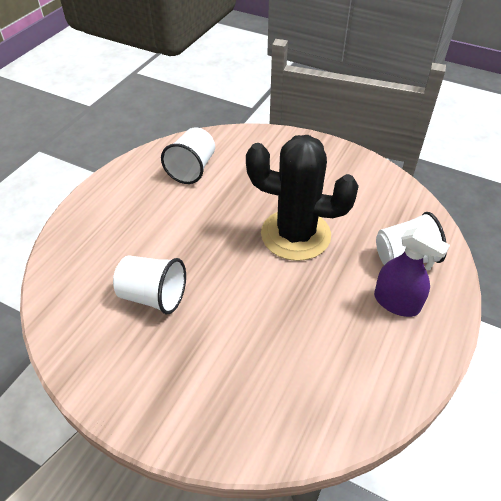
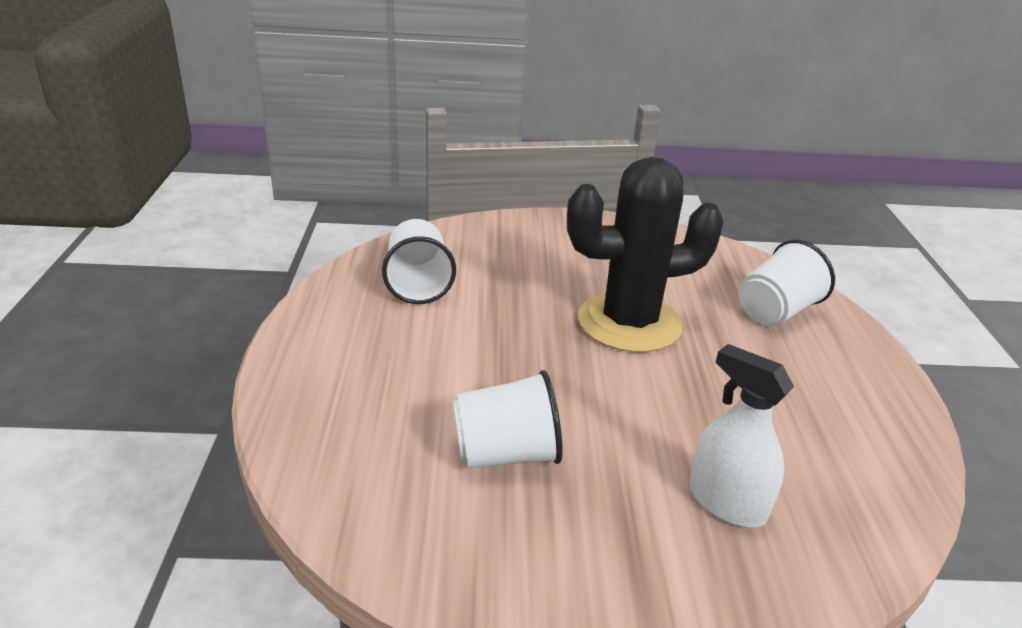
camera: 30 degrees left, 15 degrees down
(247, 375) = (727, 503): none -> white spray bottle
(396, 302) = (812, 359): purple spray bottle -> none

